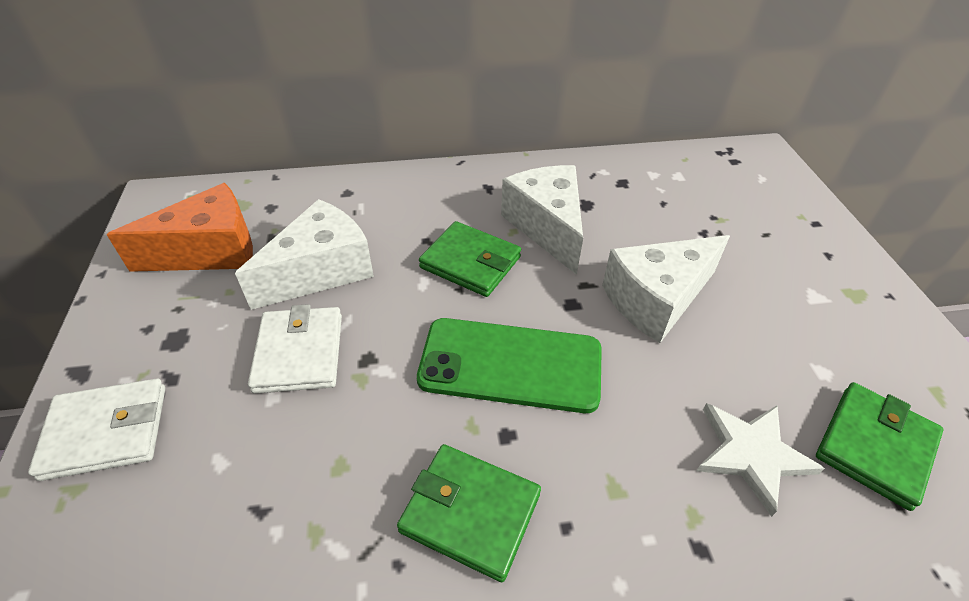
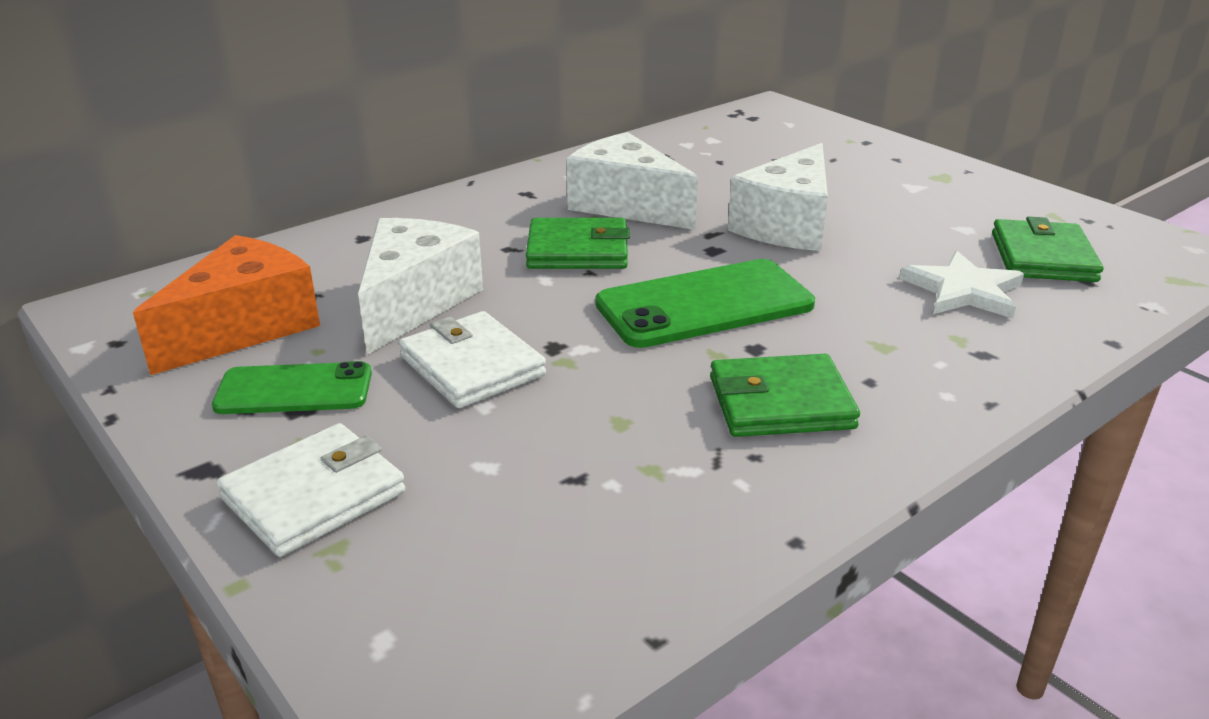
camera: 30 degrees left, 15 degrees down
(184, 323) = (294, 390): none -> green phone

